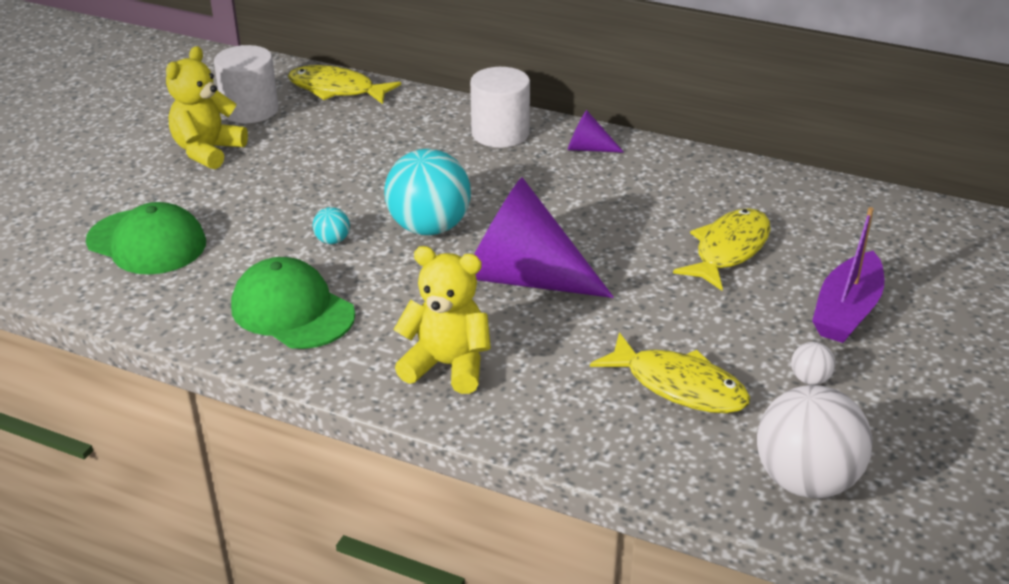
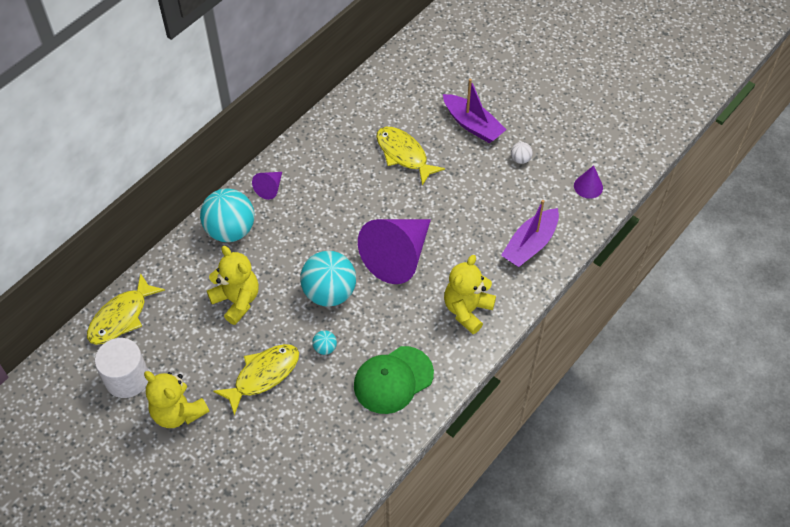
camera: 75 degrees left, 20 degrees up
(147, 242) = (288, 459): green cap -> none
(388, 159) = (237, 301): none -> yellow teddy bear
(500, 133) = (230, 230): white cylinder -> turquoise ball
(620, 420) = (530, 245): none -> purple boat
(679, 386) = (511, 213): yellow fish -> yellow fish (263, 375)
(806, 481) = (588, 186): white ball -> purple cone

